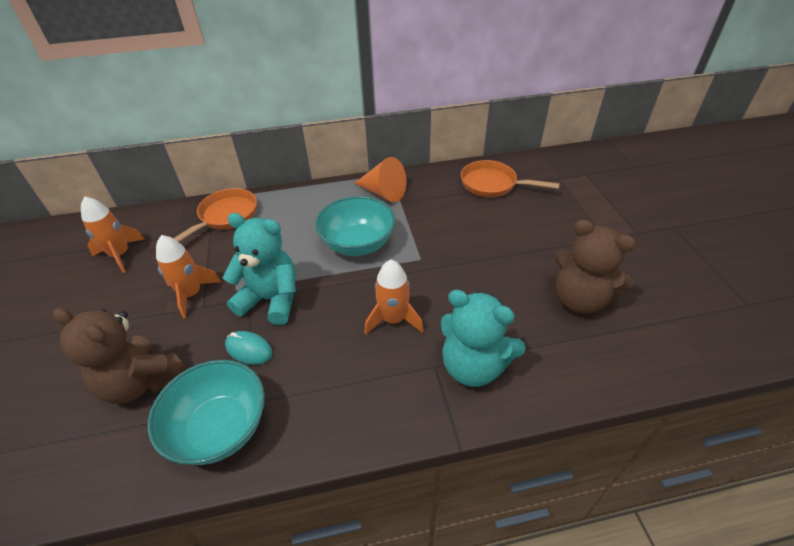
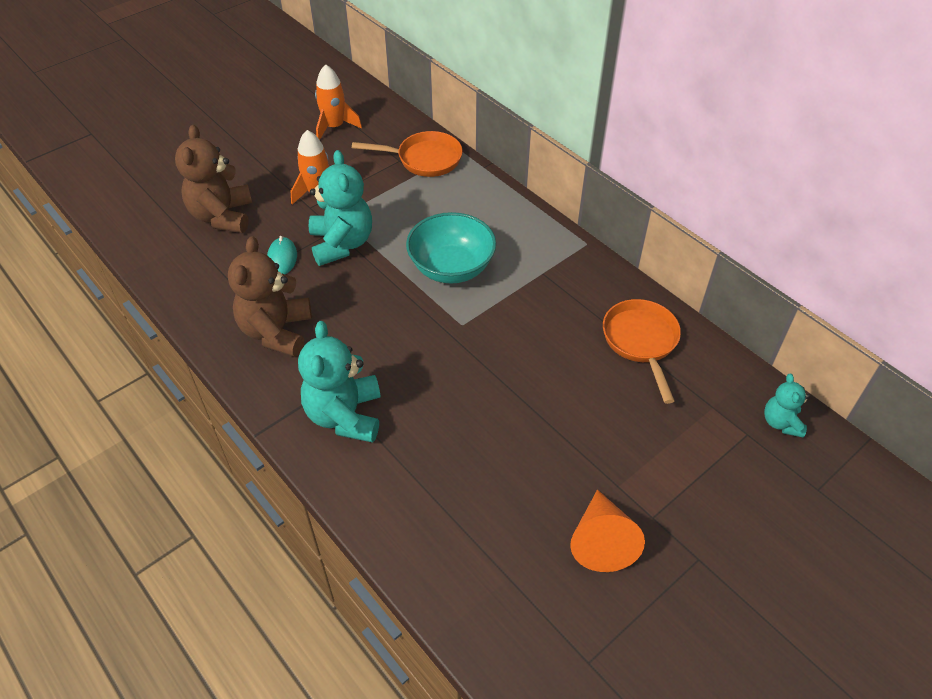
camera: 60 degrees right, 5 degrees up
(220, 428) = (205, 280): turquoise bowl -> none
(383, 193) = (547, 252): orange cone -> orange cone (601, 541)
(393, 319) = (367, 336): orange rocket -> none
(580, 299) = (487, 481): brown teddy bear -> brown teddy bear (276, 332)
(583, 160) = (781, 422): none -> turquoise teddy bear

